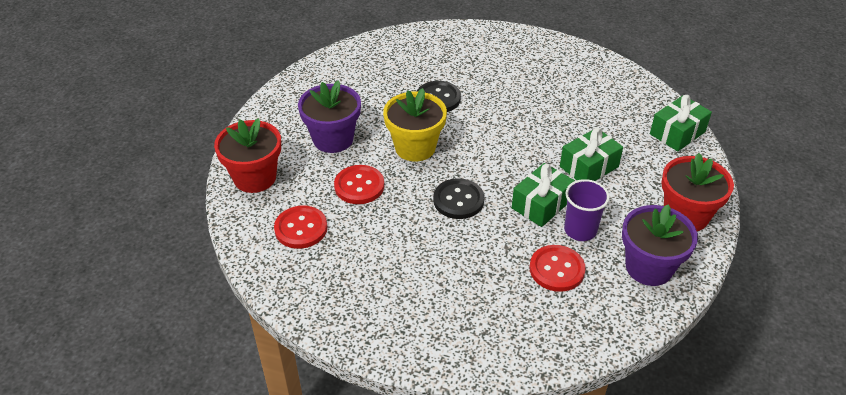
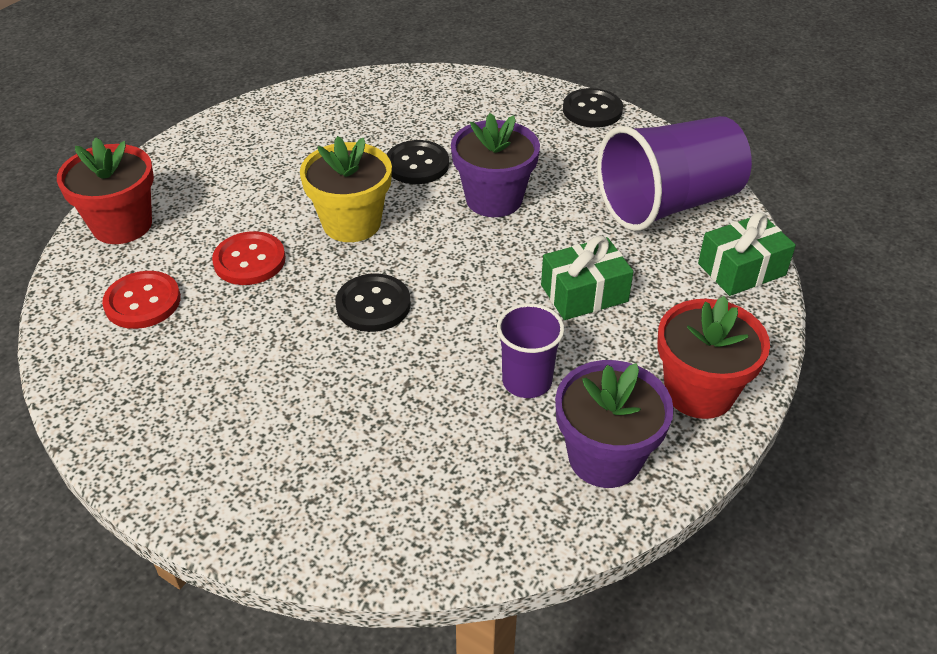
camera: 15 degrees right, 0 degrees up
(333, 139) = (249, 193): purple flower pot -> purple flower pot (494, 199)
(536, 40) = (592, 110): none -> black button
(541, 204) = (488, 333): green gift -> none
(556, 269) = (463, 431): red button -> none
(614, 97) = (668, 204): none -> purple cup

